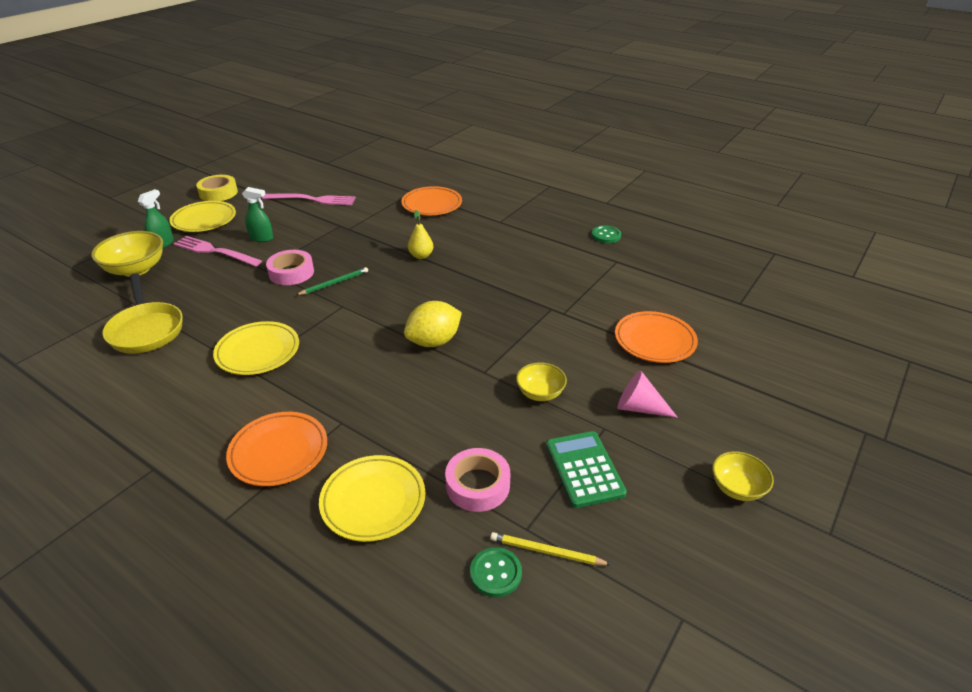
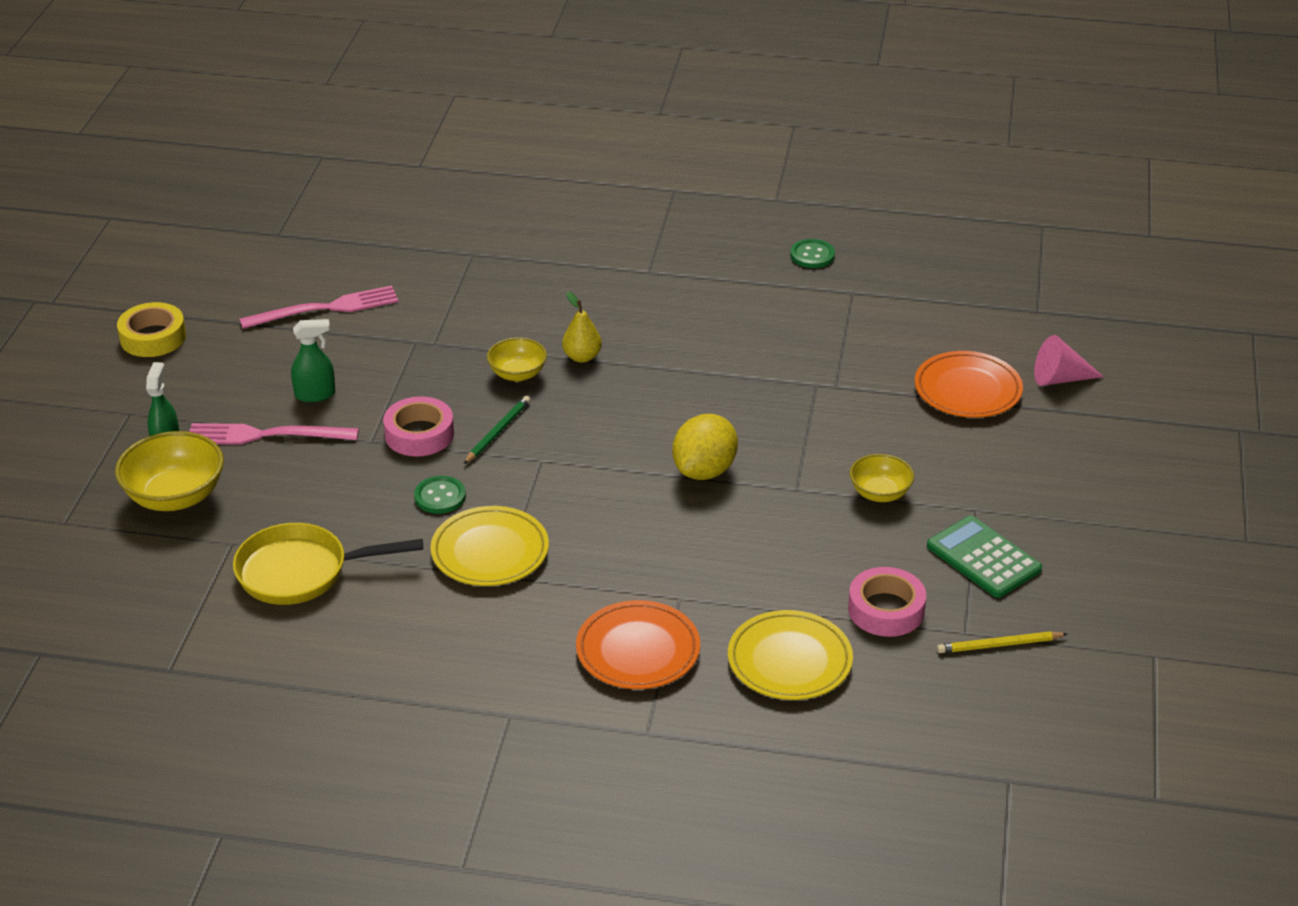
camera: 25 degrees left, 0 degrees up
(146, 330) = (301, 572): yellow pan -> yellow pan turned 135 degrees clockwise
(204, 220) = (186, 390): yellow plate -> none
(432, 204) = (523, 269): orange plate -> none
(495, 573) = (964, 679): green button -> green button (440, 497)
(639, 407) = (999, 475): pink cone -> pink cone (1059, 379)
(737, 488) = (1143, 527): yellow bowl -> yellow bowl (517, 374)

